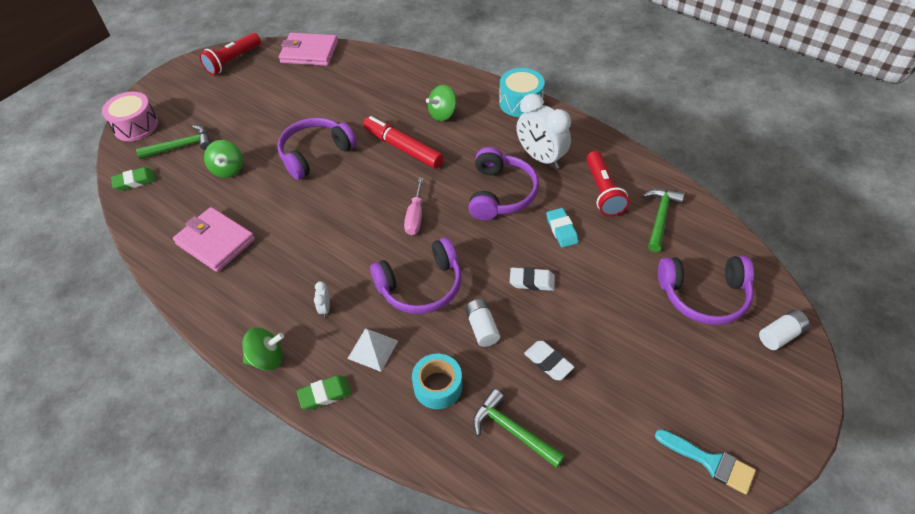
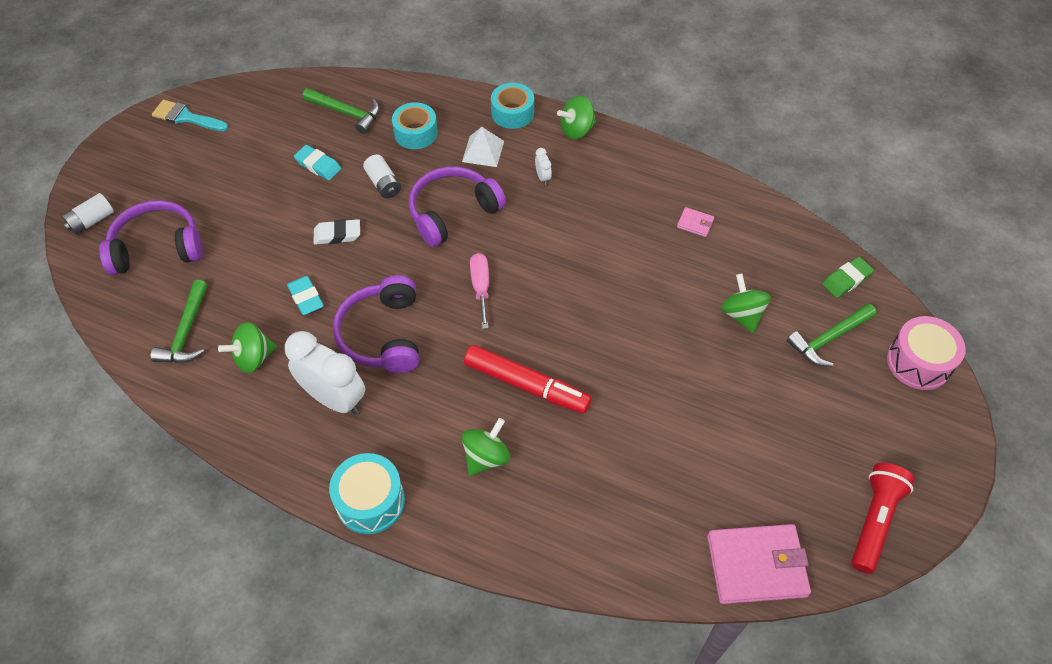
camera: 165 degrees right, 5 degrees up
(215, 242) = (695, 223): pink wallet -> pink wallet, size x0.44
(315, 154) = (641, 356): purple headphones -> none
(325, 394) = (512, 113): green eraser -> turquoise tape
(548, 362) = (318, 165): white eraser -> turquoise eraser
(603, 191) = (253, 358): red flashlight -> green spinning top

